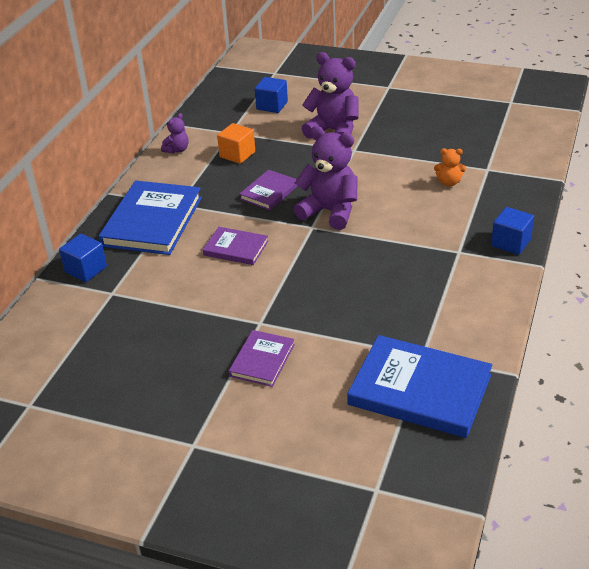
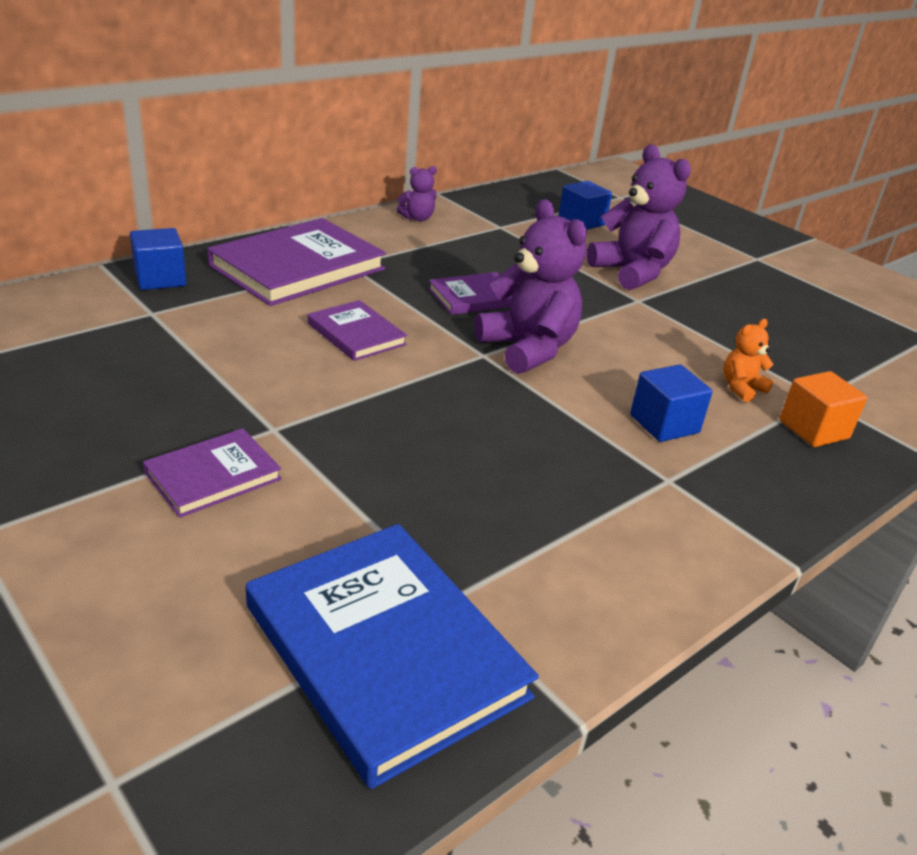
camera: 25 degrees right, 5 degrees down
(152, 221) = (298, 267): blue book -> purple book
(237, 154) = (482, 248): orange cube -> orange cube (813, 429)
(449, 182) = (741, 388): orange teddy bear -> orange teddy bear turned 105 degrees clockwise
(511, 243) = (771, 508): blue cube -> blue cube (664, 424)

